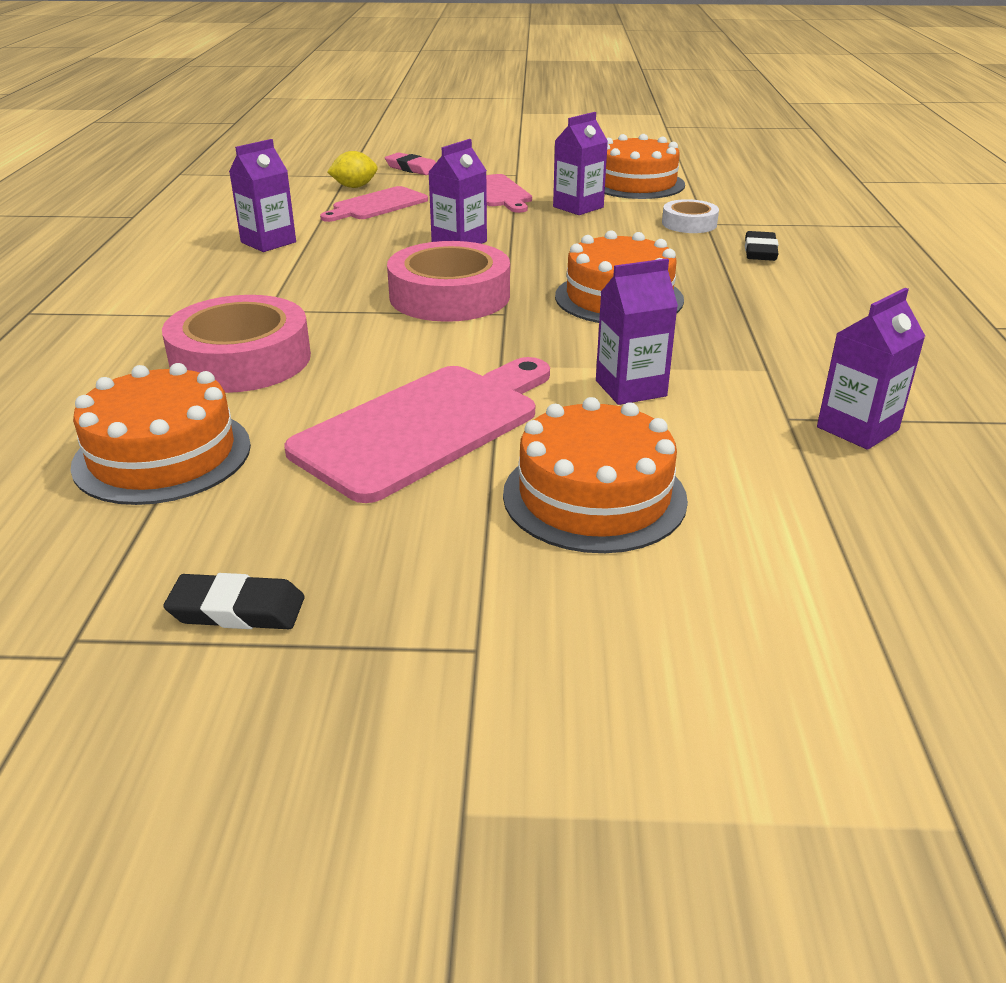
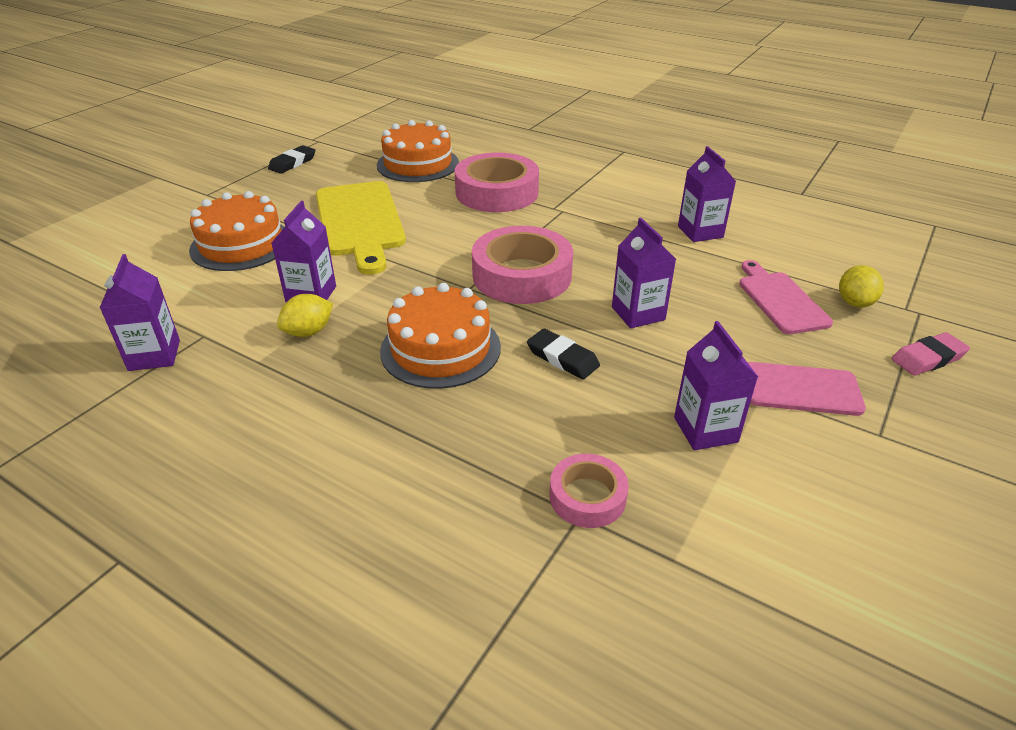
camera: 120 degrees right, 5 degrees up
(425, 426) = (360, 222): pink cutting board -> yellow cutting board
(636, 183) = (790, 536): orange cake -> none
(689, 223) = (587, 497): white tape -> pink tape
(689, 362) = (308, 332): none -> yellow lemon
(760, 251) = (455, 506): black eraser -> black eraser (562, 358)

